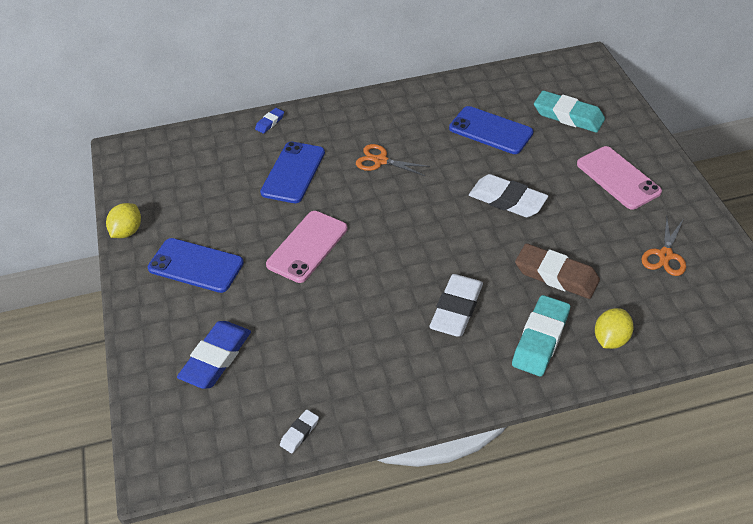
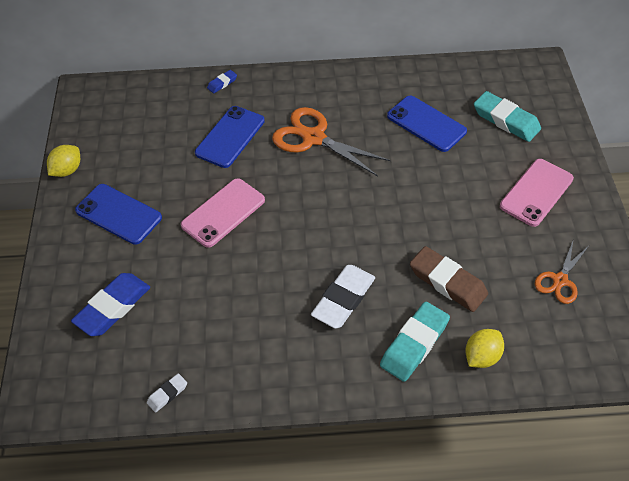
camera: 10 degrees right, 5 degrees up
(380, 161) = (313, 138): orange scissors -> orange scissors, size x1.70
(507, 200) = (422, 197): white eraser -> none
(618, 178) = (536, 192): pink phone -> pink phone turned 60 degrees clockwise

